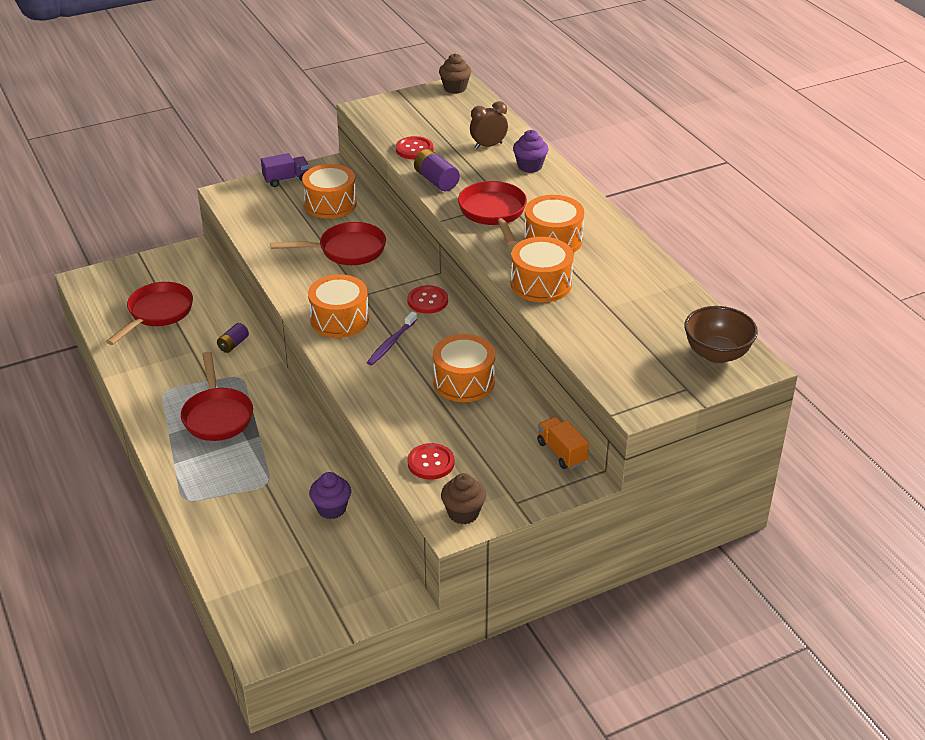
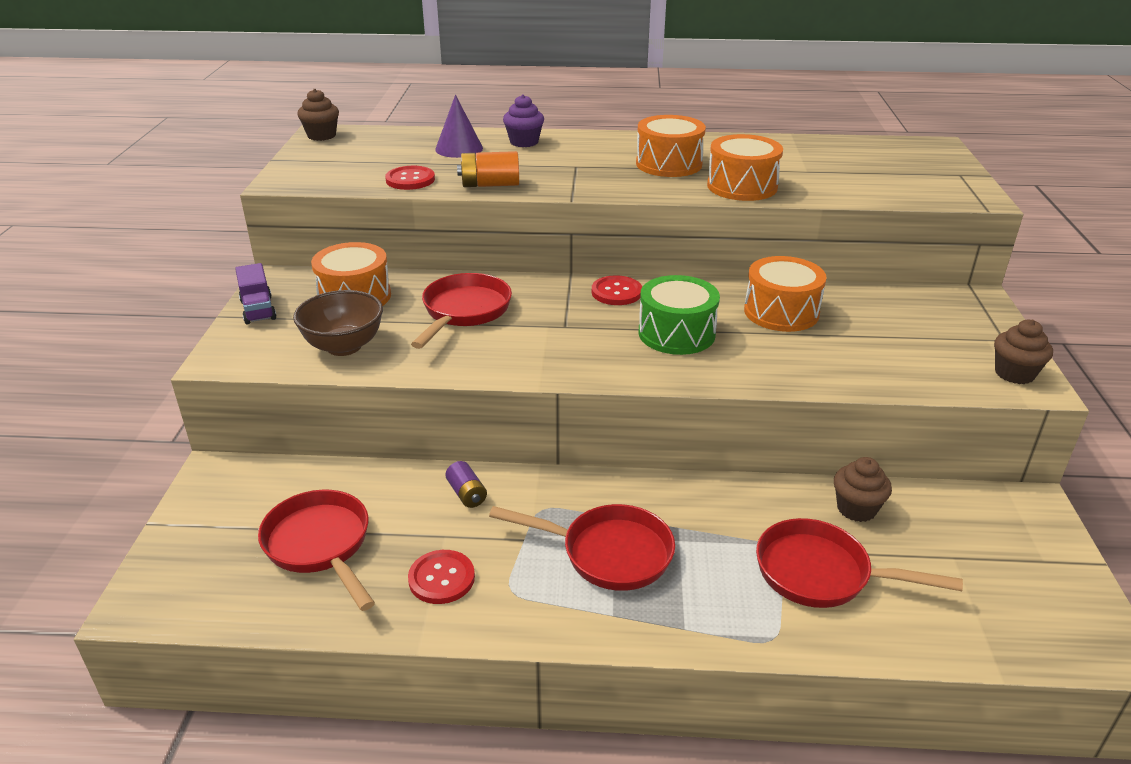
camera: 60 degrees left, 5 degrees down
(286, 179) = (258, 310): purple truck -> purple truck turned 150 degrees clockwise
(331, 509) = (856, 509): purple cupcake -> brown cupcake
(339, 319) = (599, 353): orange drum -> none
(391, 343) = (676, 333): purple toothbrush -> green drum
(431, 463) = (916, 369): red button -> red button (441, 578)
(436, 181) = (490, 185): purple battery -> orange battery
(488, 146) = (459, 148): brown clock -> purple cone
(493, 213) = (589, 175): red pan -> red pan (821, 574)
(561, 452) = (932, 295): orange truck -> none
(716, 354) = (913, 152): brown bowl -> brown bowl (344, 346)

